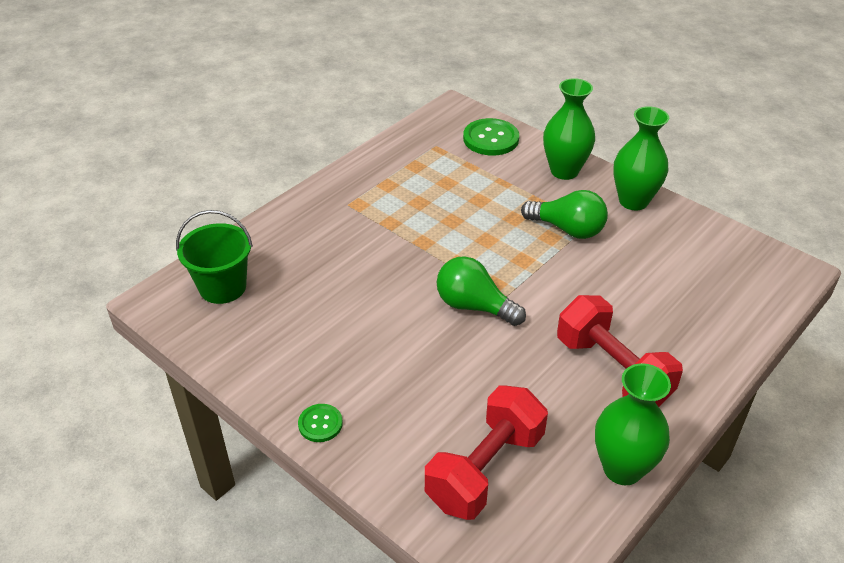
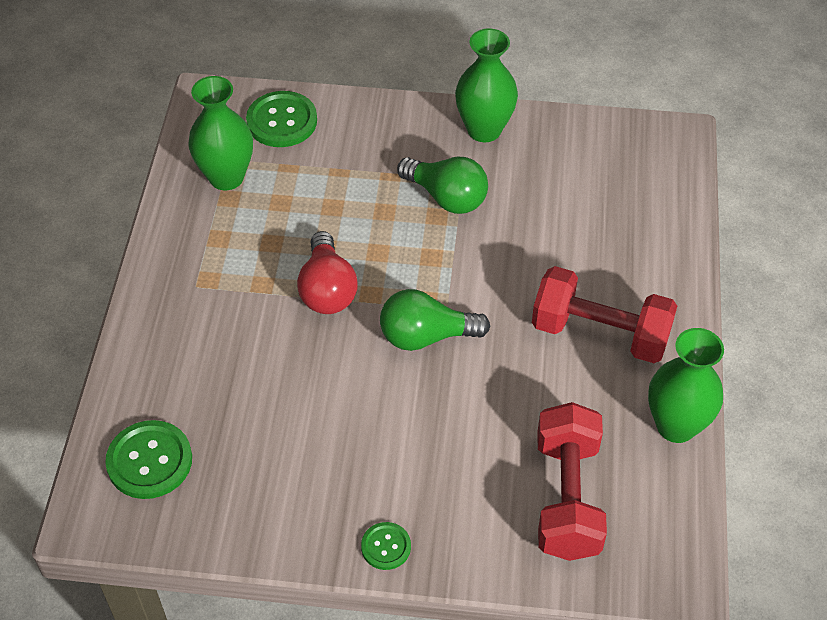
camera: 35 degrees left, 10 degrees up
(222, 287) = (149, 461): green bucket -> green button
(430, 245) = (327, 289): none -> red light bulb
(564, 171) = (390, 126): green vase -> green vase (226, 177)
(567, 229) = (446, 197): green light bulb -> green light bulb turned 45 degrees clockwise

